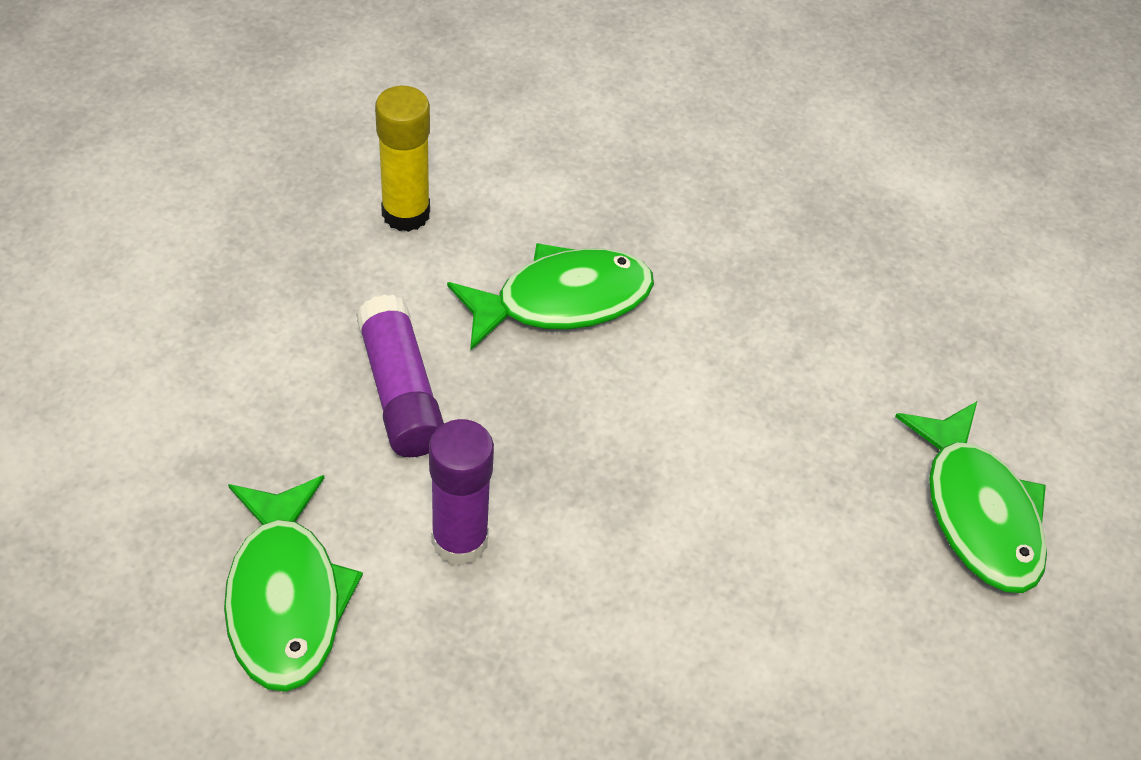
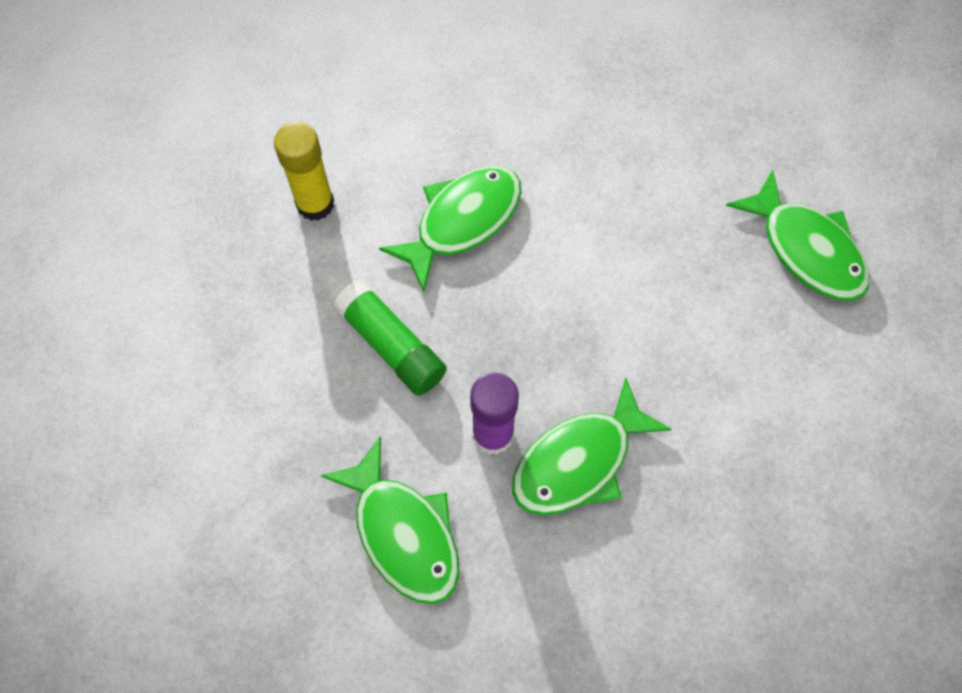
camera: 20 degrees left, 15 degrees up
(400, 391) = (391, 345): purple glue stick -> green glue stick
(547, 619) = (579, 461): none -> green fish

